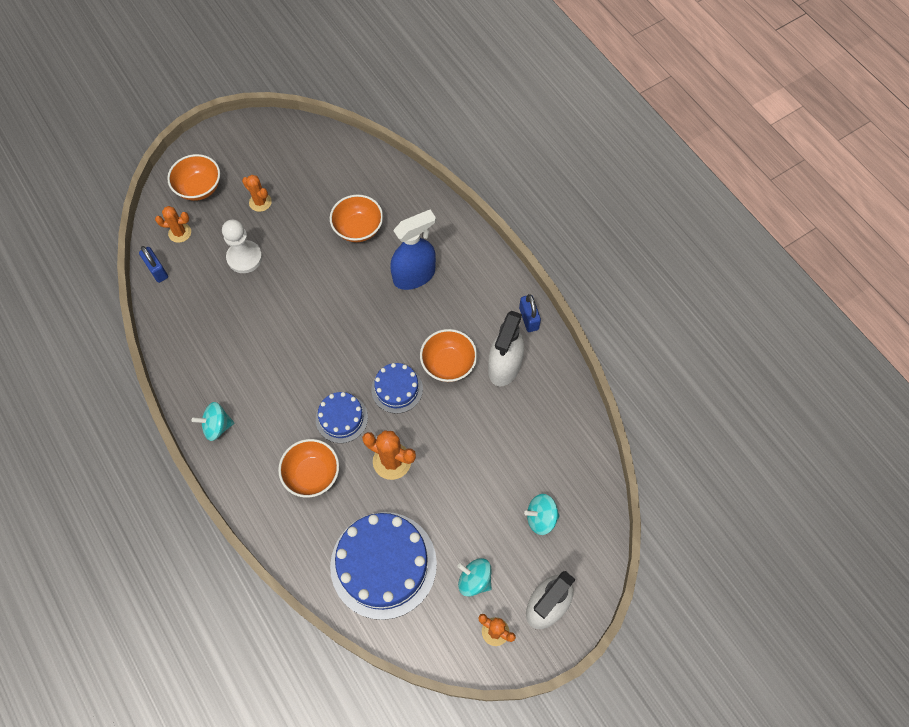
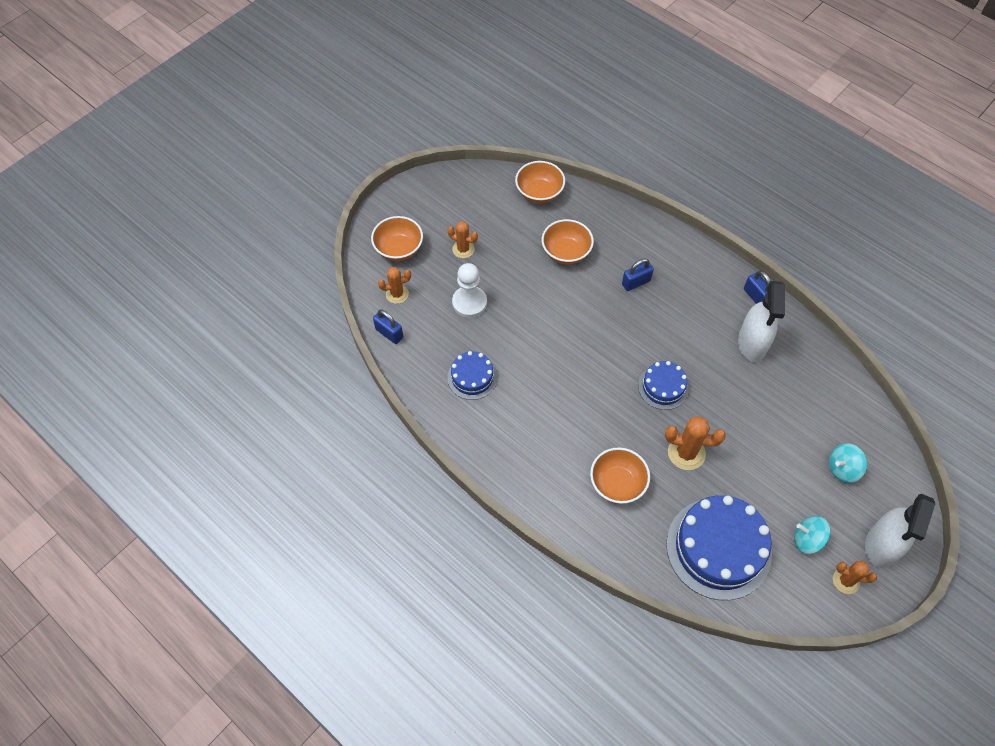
camera: 15 degrees left, 5 degrees down
(217, 426) = (508, 462): turquoise spinning top -> none
(341, 418) = (623, 426): blue cake -> blue cake (472, 377)
(414, 275) = (636, 282): blue spray bottle -> blue padlock
(448, 364) = (700, 353): orange bowl -> orange bowl (539, 193)

